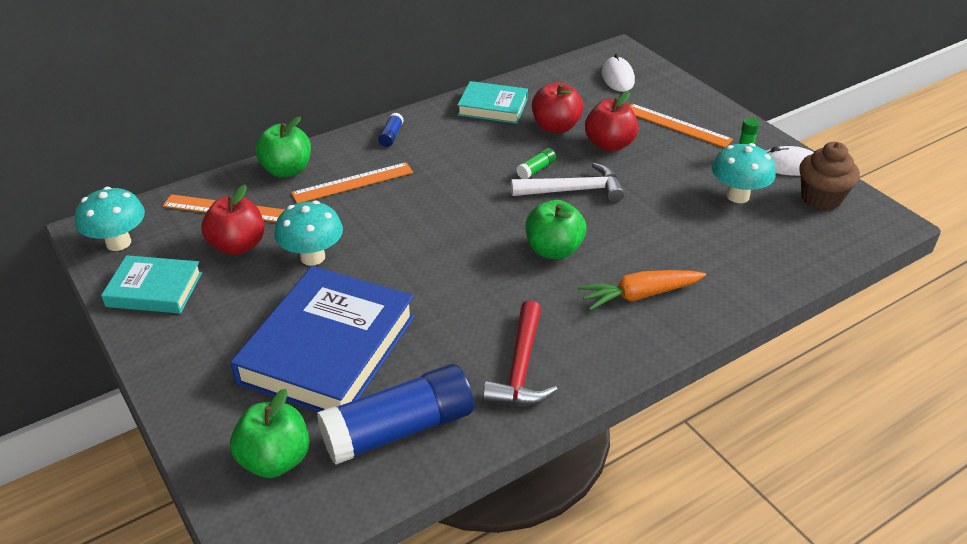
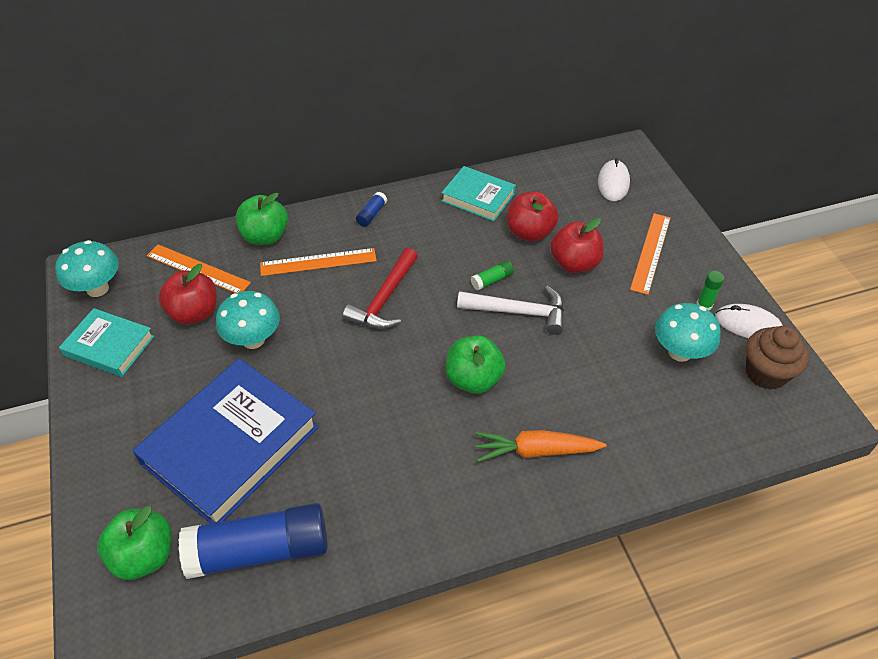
camera: 15 degrees right, 10 degrees up
(521, 368) = (393, 509): red hammer -> red hammer (384, 299)
(677, 125) = (650, 252): orange ruler -> orange ruler turned 60 degrees clockwise

